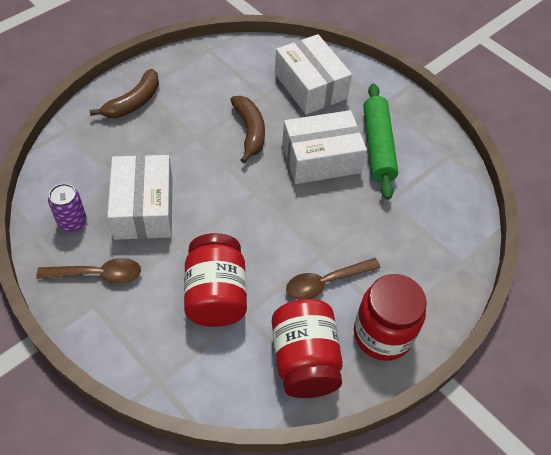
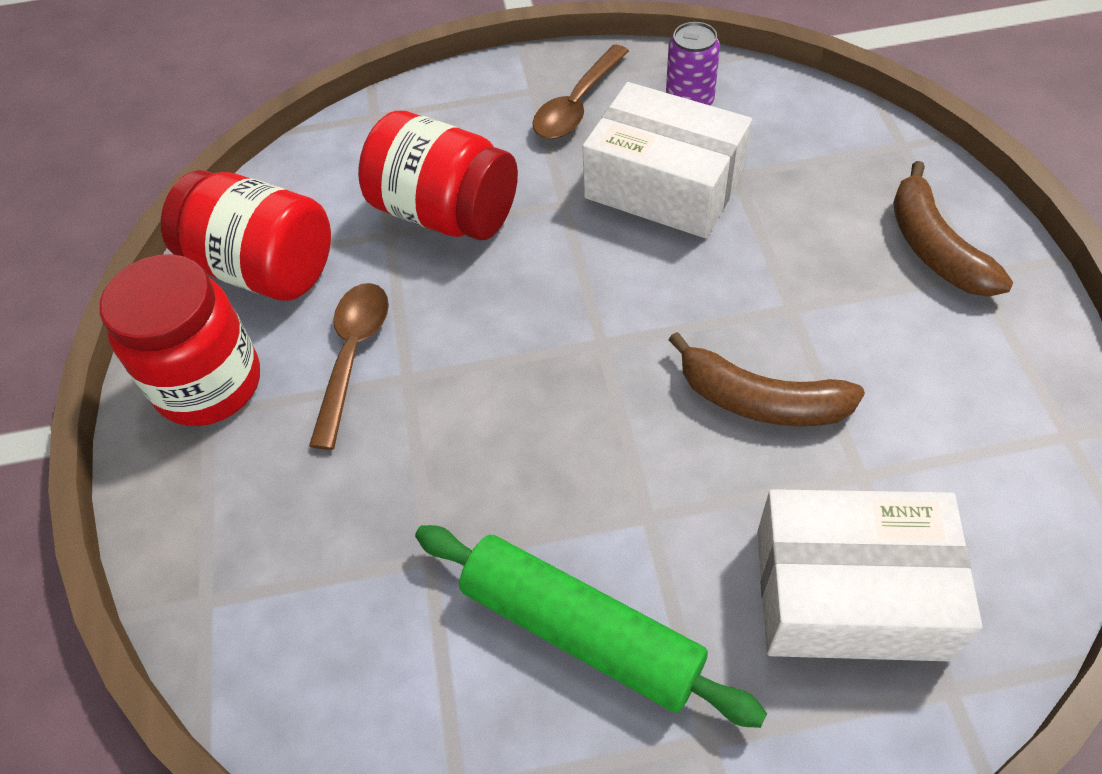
camera: 130 degrees right, 0 degrees up
(321, 158) = (614, 492): white box -> none

